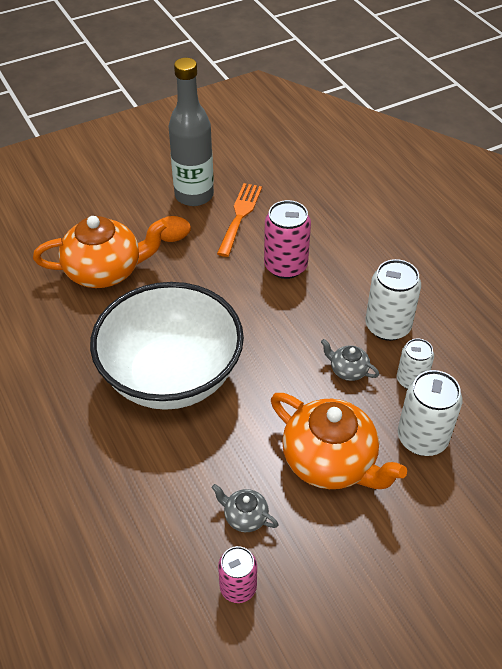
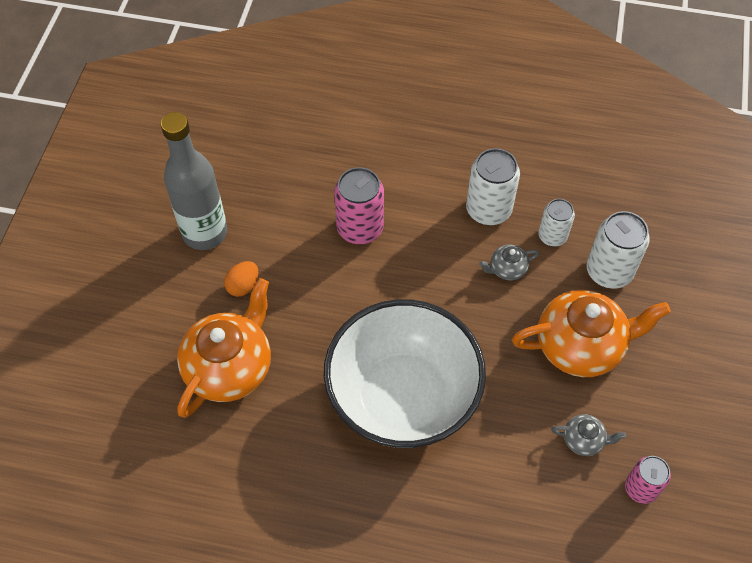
camera: 50 degrees left, 10 degrees up
(240, 216) = (267, 217): orange fork -> none
(245, 517) = (584, 440): grey teapot -> grey teapot turned 150 degrees counterclockwise

